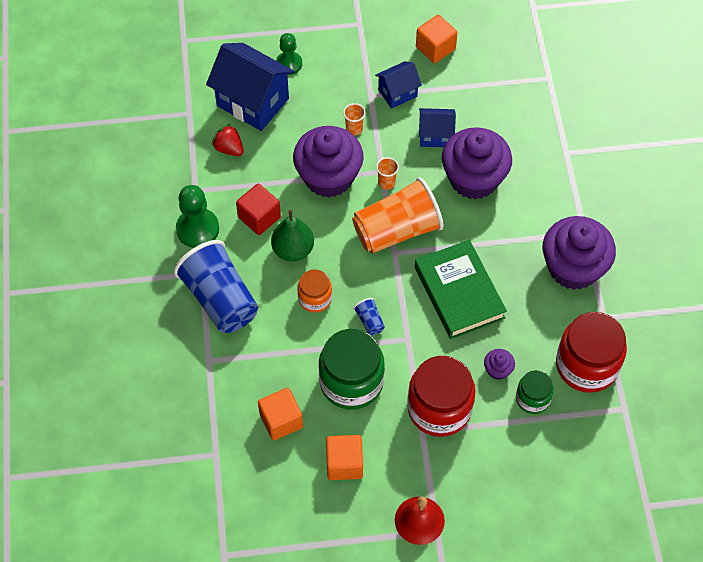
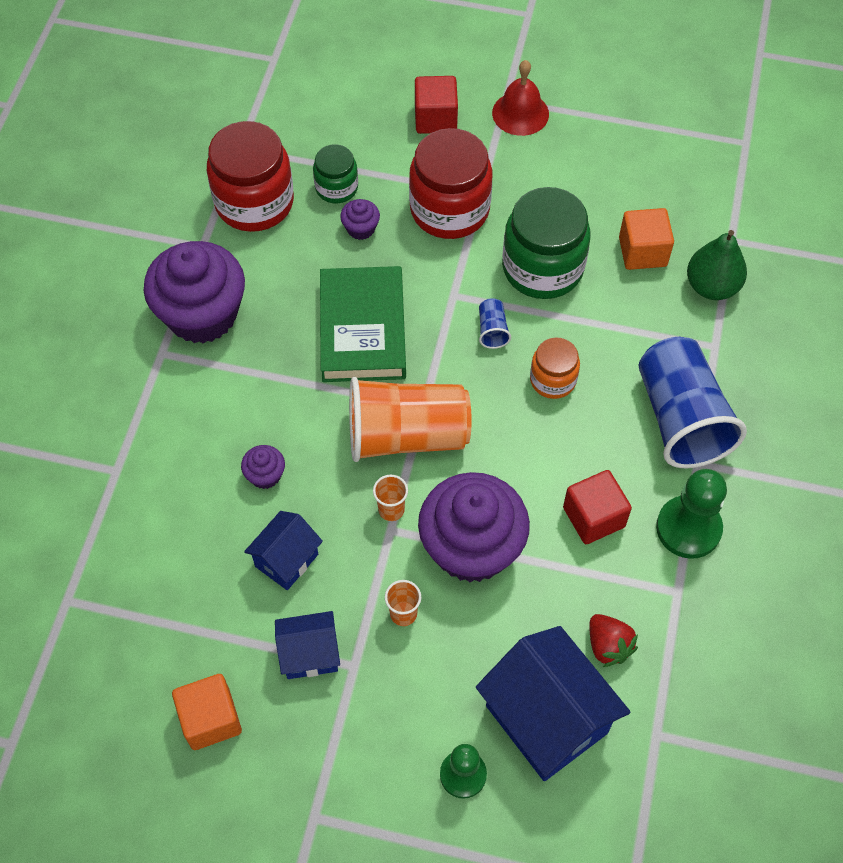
camera: 160 degrees left, 0 degrees up
(293, 250) = (560, 454): green pear -> green pear (711, 286)
(344, 463) = (582, 187): orange cube -> none
(435, 136) = (286, 560): blue house -> blue house turned 75 degrees counterclockwise
(474, 178) = (265, 475): purple cupcake -> purple cupcake, size x0.42
(486, 490) = (435, 118): none -> red cube

